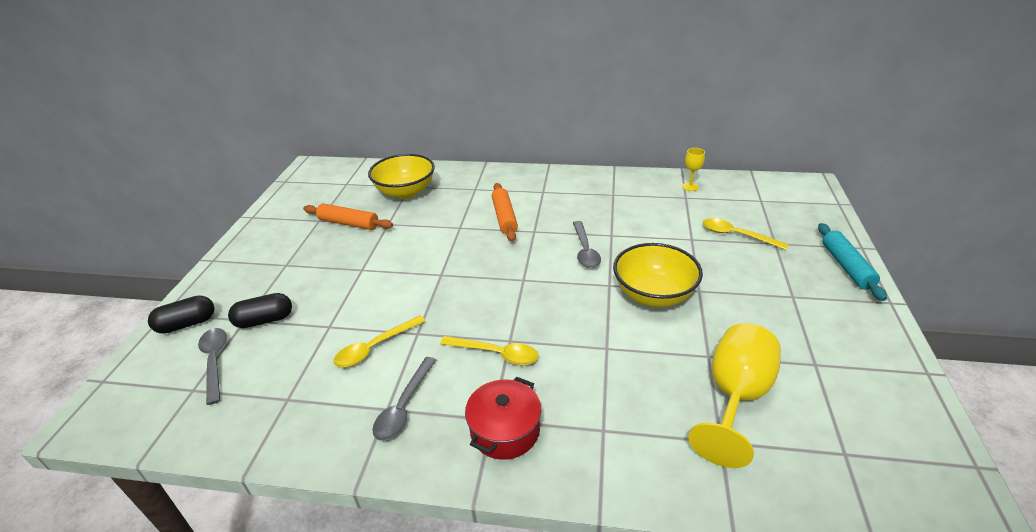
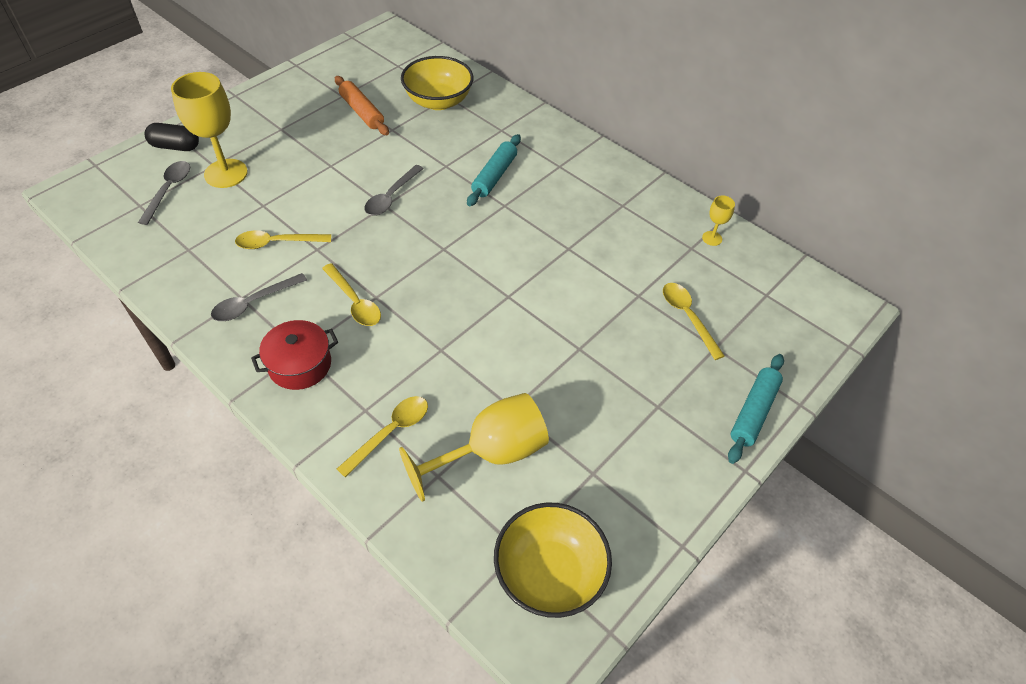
camera: 30 degrees right, 15 degrees up
(264, 320) = (226, 173): black capsule -> yellow goblet
(504, 217) = (494, 176): orange rolling pin -> turquoise rolling pin
(585, 250) = (526, 250): grey spoon -> grey spoon (391, 197)
(644, 433) = (390, 432): none -> yellow spoon
(653, 295) = (534, 328): yellow bowl -> yellow bowl (549, 574)

